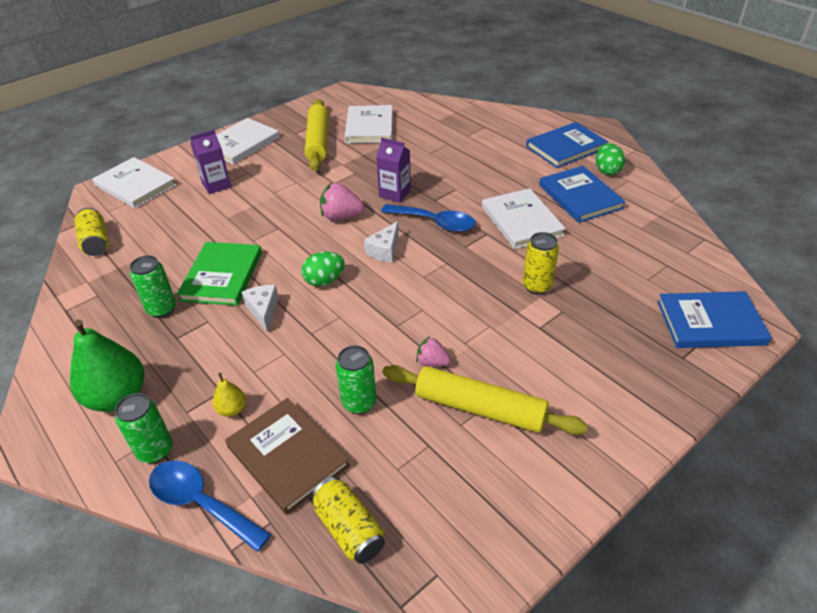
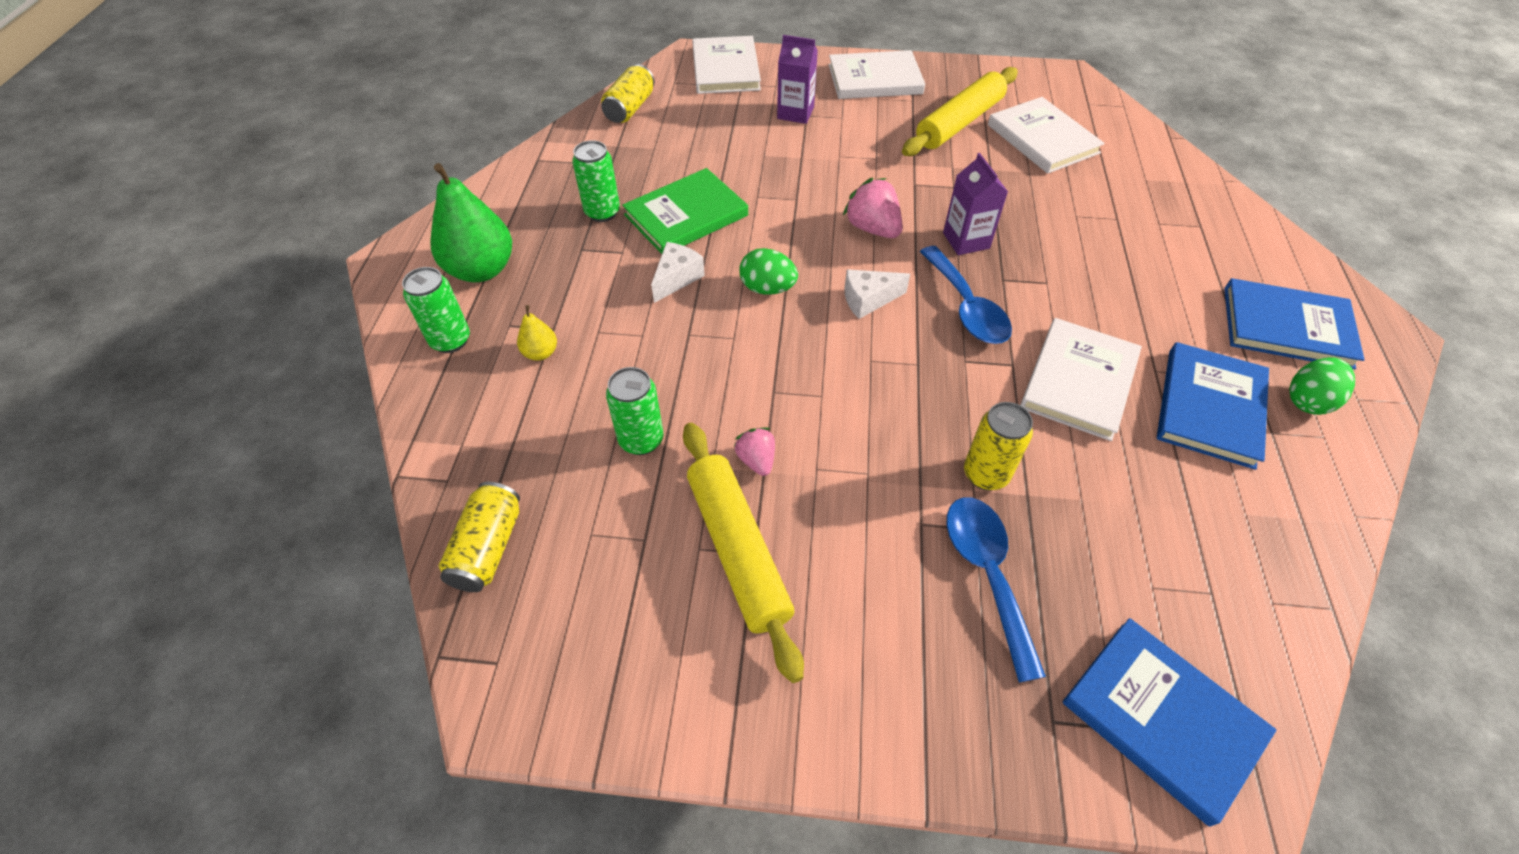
camera: 45 degrees right, 10 degrees up
(201, 503) = (425, 415): blue spoon -> blue spoon (987, 573)
(288, 456) = (527, 435): brown book -> none
(369, 127) = (1042, 139): white book -> white book turned 75 degrees counterclockwise

